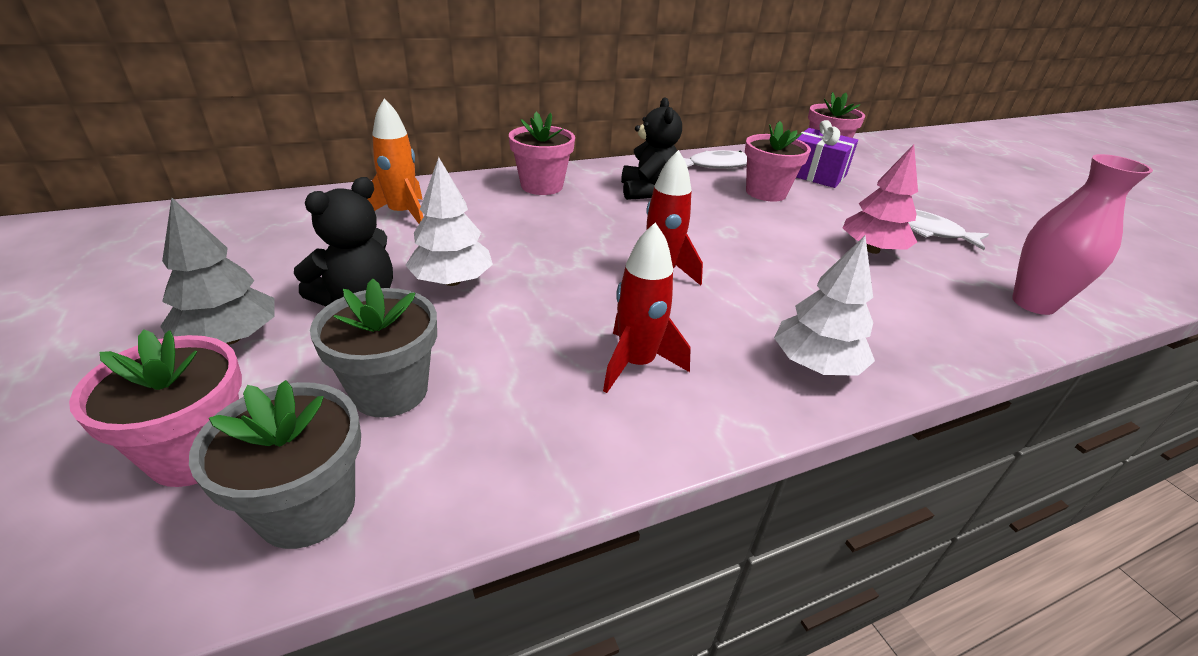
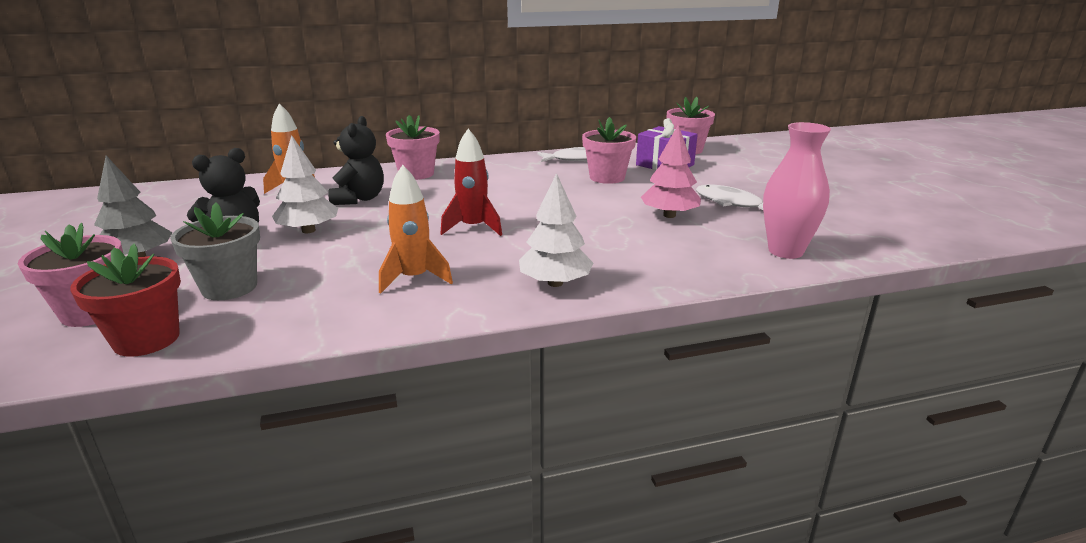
camera: 10 degrees right, 10 degrees down
(307, 508) = (146, 339): grey flower pot -> red flower pot
(636, 364) = (414, 279): red rocket -> orange rocket
(647, 191) = (502, 177): black teddy bear -> black teddy bear (359, 199)

